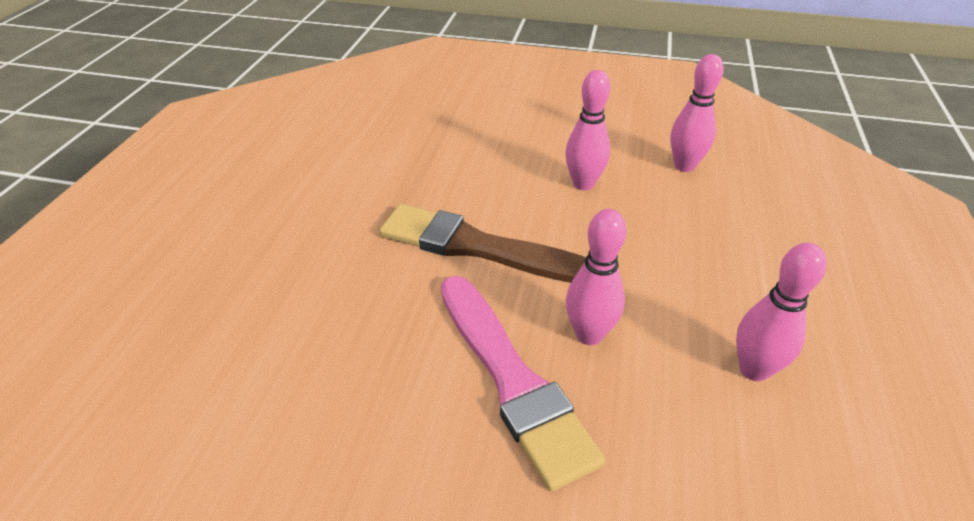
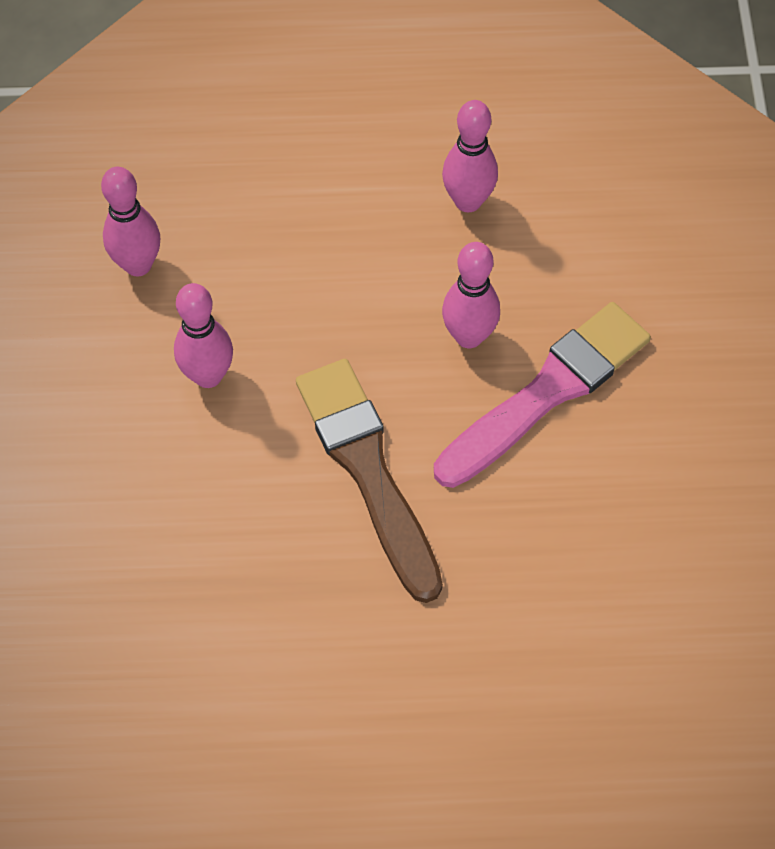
camera: 105 degrees left, 20 degrees up
(477, 247) = (368, 470): brown brush -> brown brush turned 150 degrees clockwise

